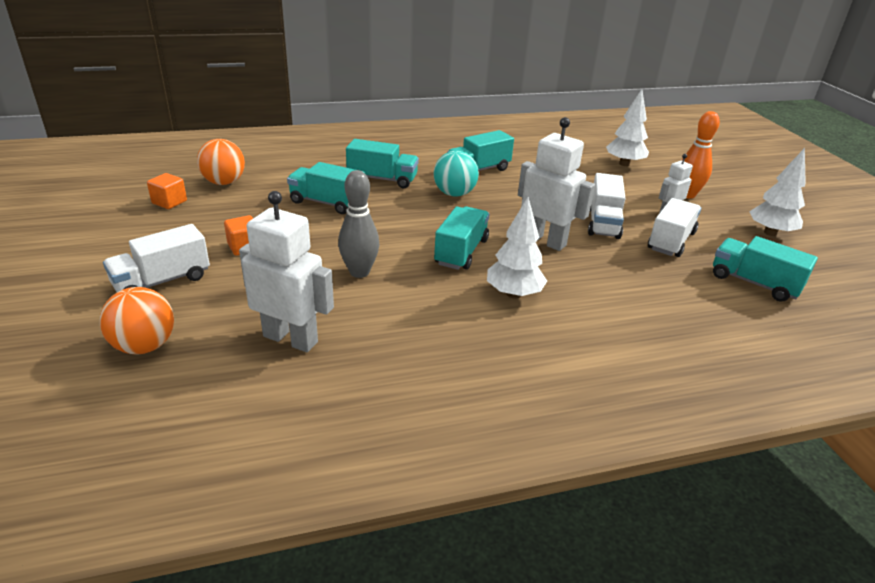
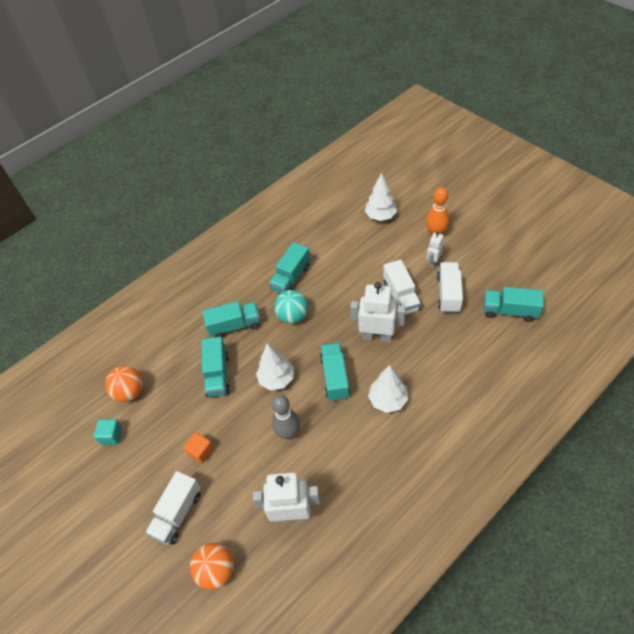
camera: 20 degrees left, 20 degrees up
(169, 202) = (111, 436): orange cube -> turquoise cube
(327, 203) = (218, 375): turquoise truck -> turquoise truck turned 90 degrees counterclockwise
(770, 232) = (499, 251): white tree -> white tree (276, 379)

